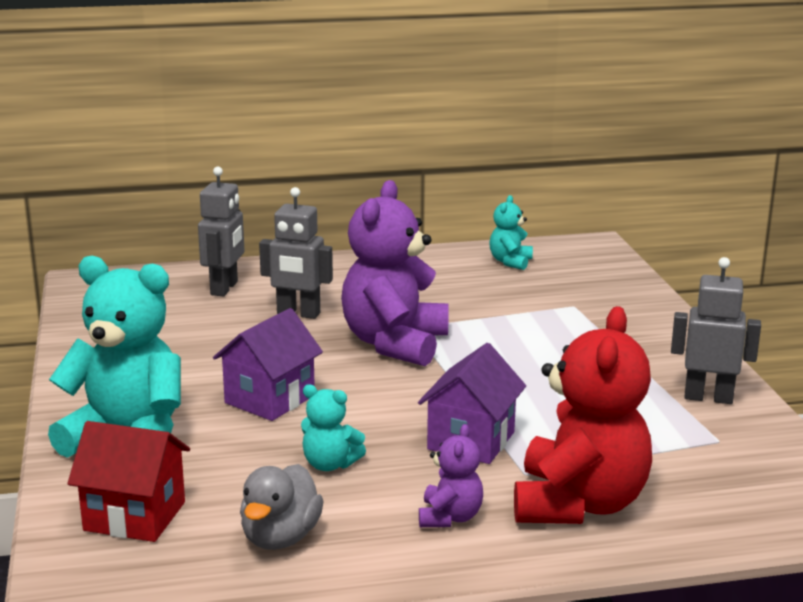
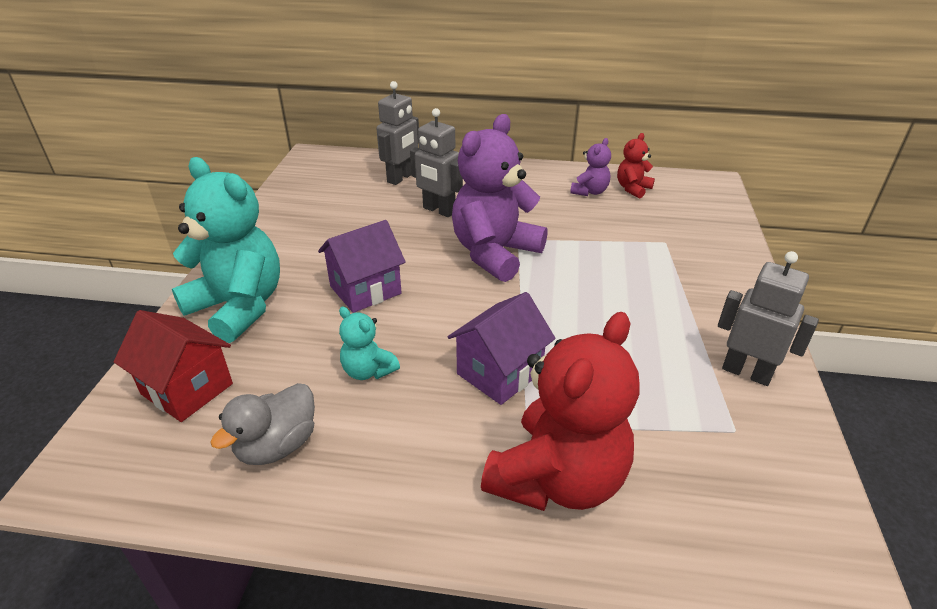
camera: 20 degrees right, 15 degrees up
(450, 517) = (431, 462): purple teddy bear -> purple teddy bear (589, 191)
(510, 262) = (632, 189): turquoise teddy bear -> red teddy bear

